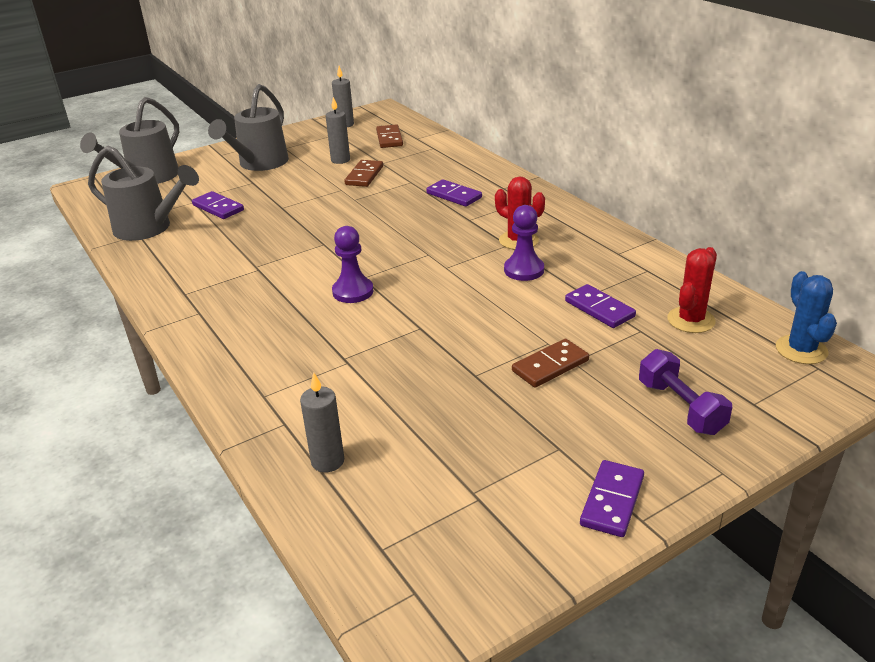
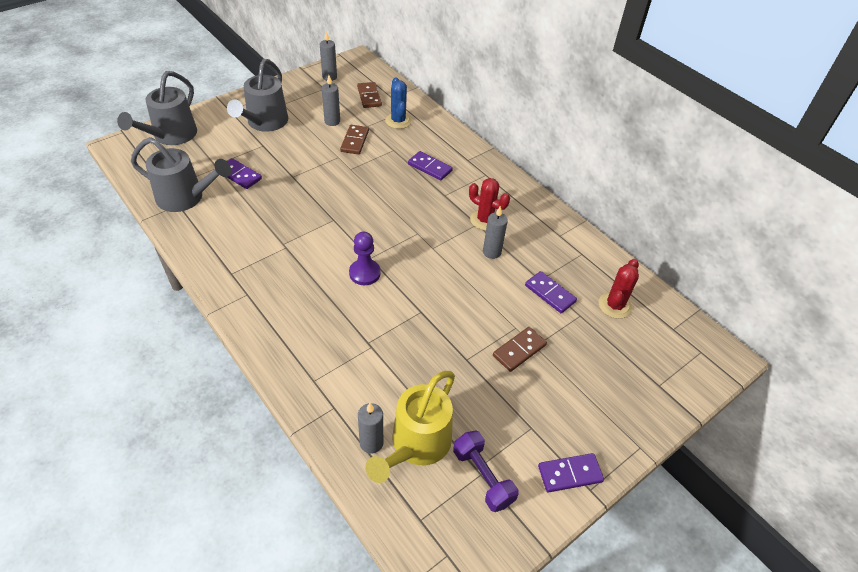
camera: 10 degrees left, 15 degrees up
(390, 465) = (416, 446): none -> yellow watering can
(524, 270) = (491, 252): purple pawn -> grey candle
(612, 501) = (570, 474): purple domino -> purple domino turned 60 degrees clockwise
(680, 407) = (611, 389): purple dumbbell -> purple dumbbell (483, 477)
(801, 350) = (690, 335): blue cactus -> blue cactus (398, 121)

